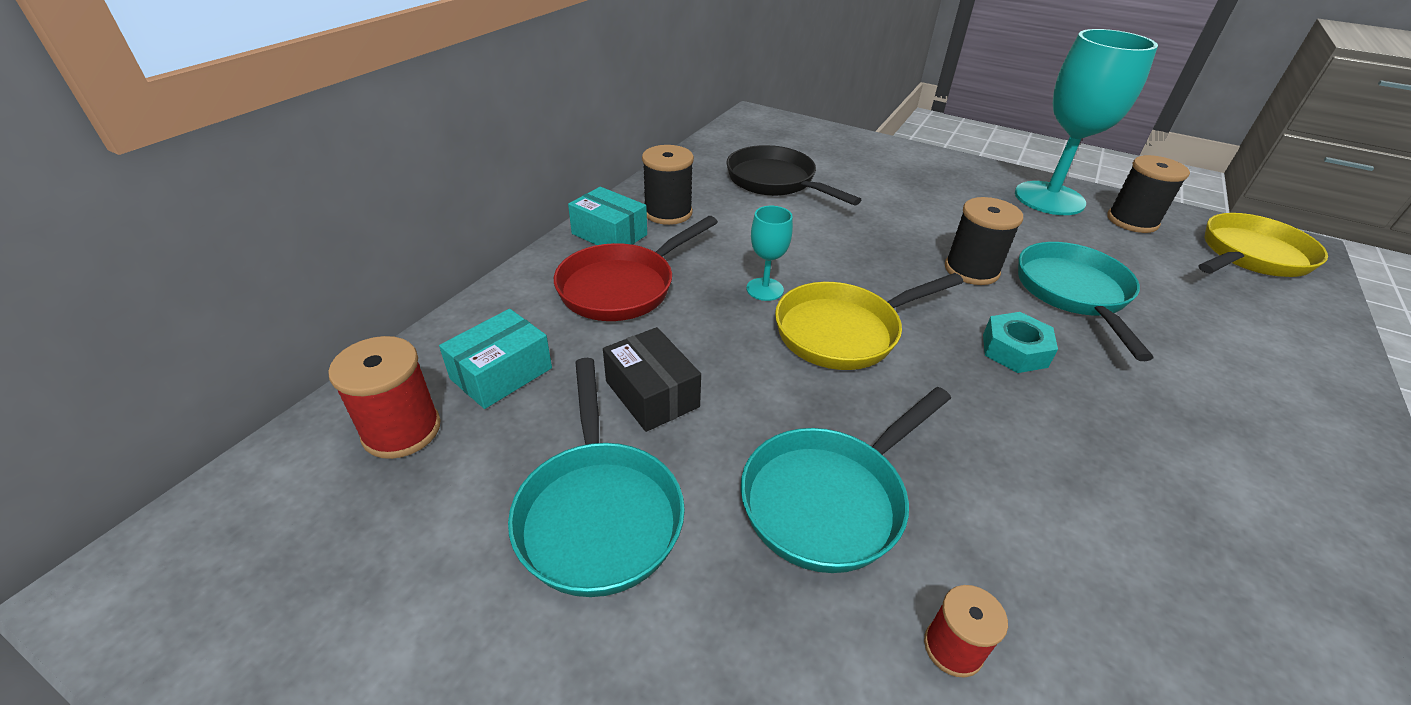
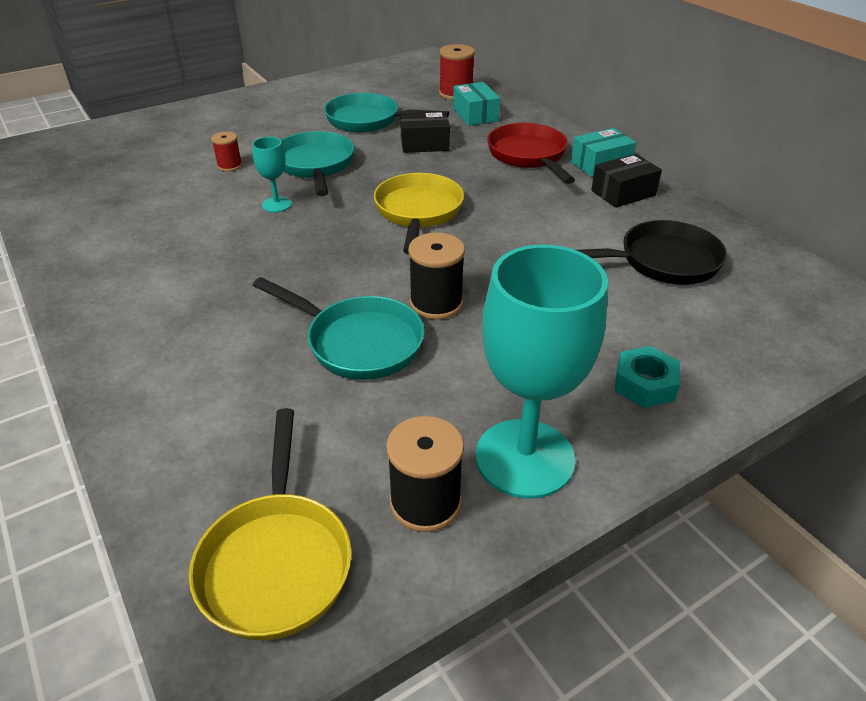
camera: 120 degrees right, 0 degrees up
(668, 212) = (623, 193): black spool -> black box
(765, 289) = (487, 200): turquoise goblet -> turquoise goblet (276, 204)
(1014, 350) = (336, 269): turquoise nut -> turquoise nut (644, 384)

